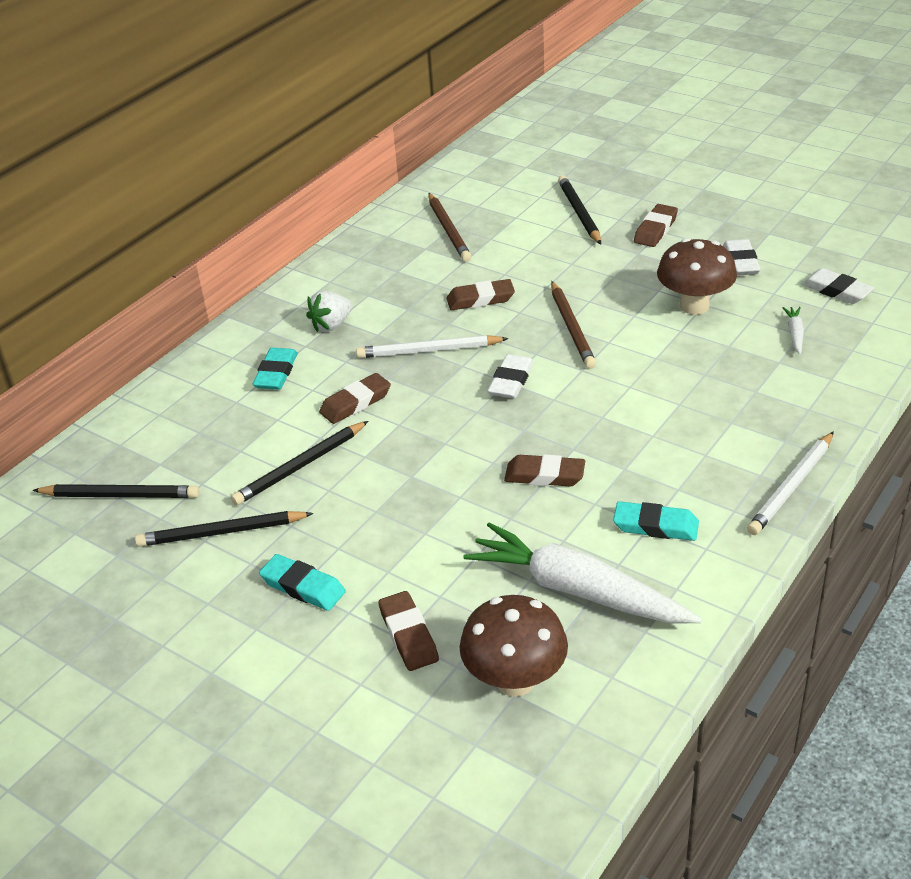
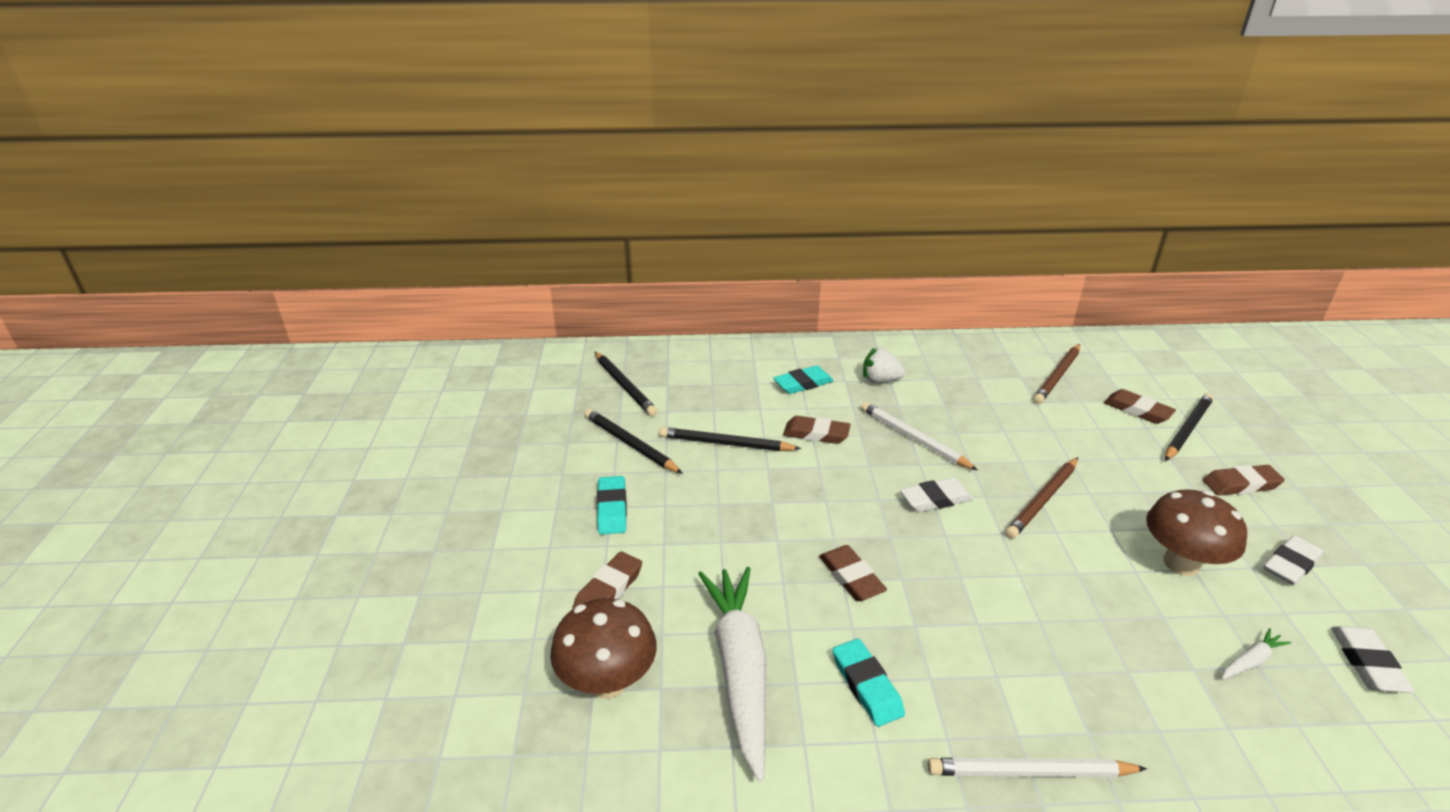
camera: 50 degrees right, 5 degrees down
(480, 299) = (1005, 433): brown eraser -> brown eraser (1137, 410)

